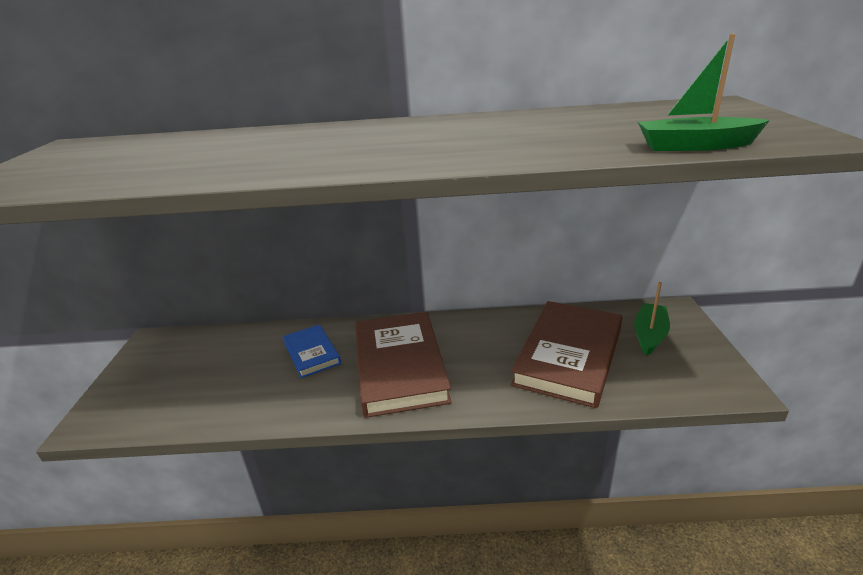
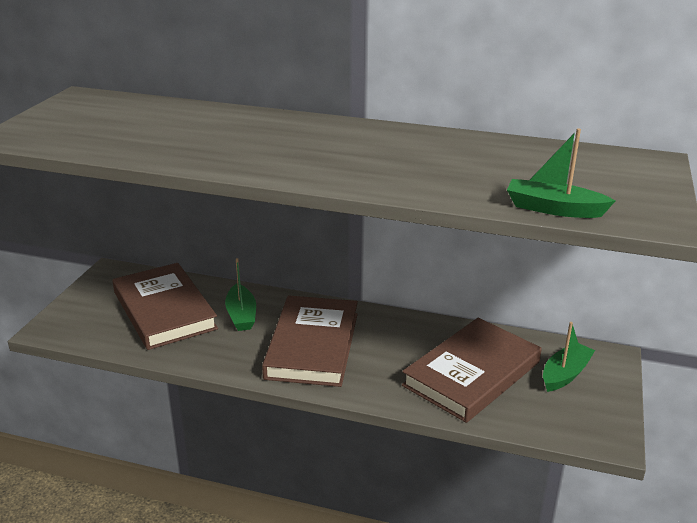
camera: 15 degrees right, 0 degrees up
(224, 368) = (164, 310): none -> brown book
(312, 353) = (241, 315): blue book -> green boat

